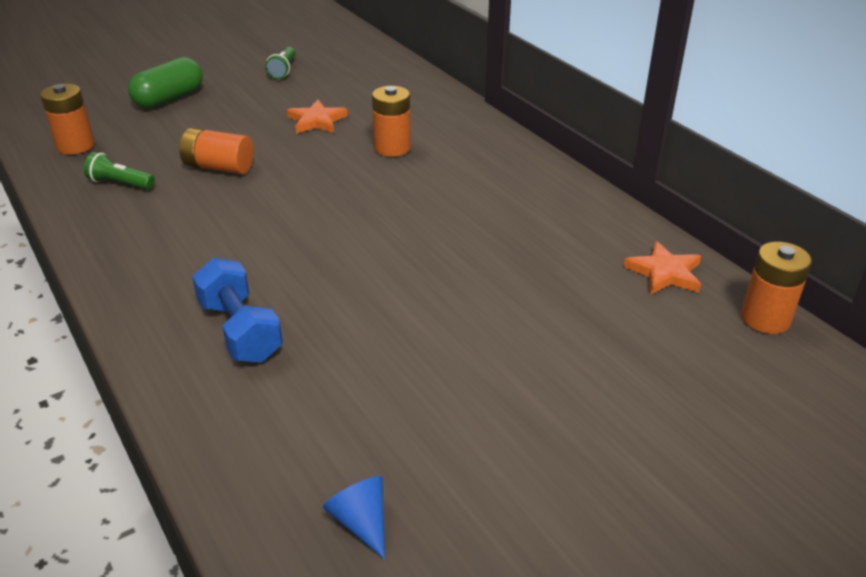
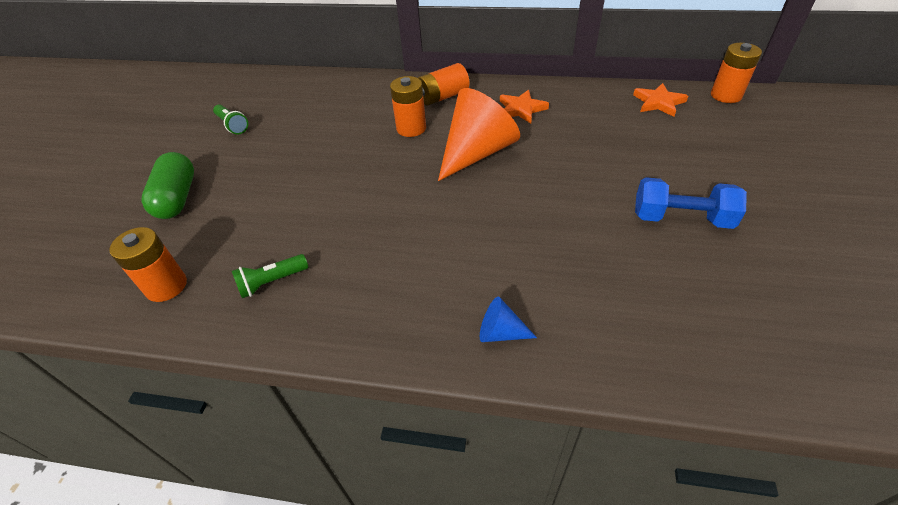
camera: 45 degrees left, 10 degrees up
(219, 167) = (325, 216): orange battery -> orange battery (443, 97)
(240, 331) = (560, 299): blue dumbbell -> blue dumbbell (681, 218)
(317, 121) = (329, 142): orange star -> orange star (521, 109)
(361, 522) = (818, 330): blue cone -> blue cone (500, 332)
(401, 198) = (477, 153): none -> orange cone

